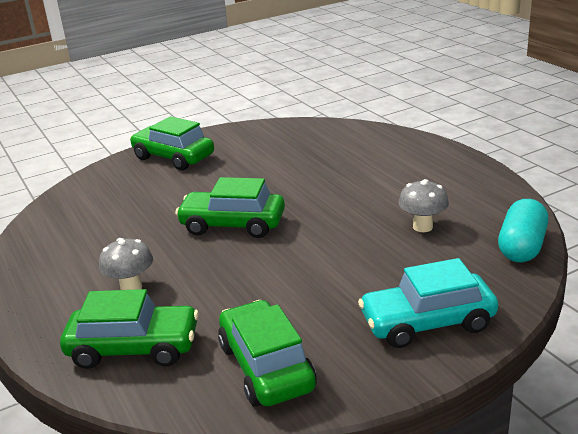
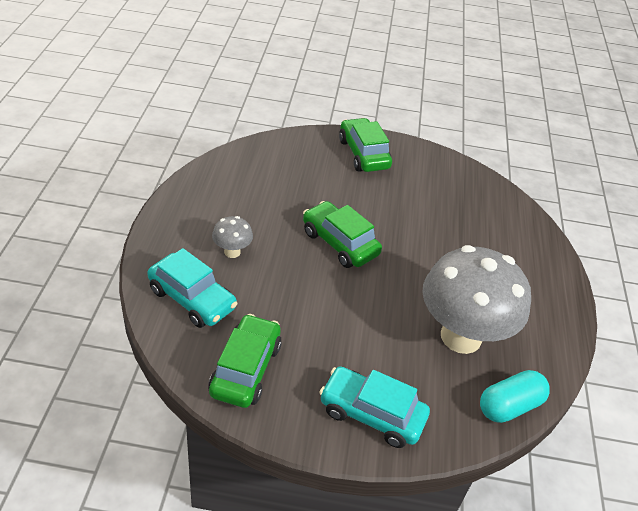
camera: 30 degrees right, 15 degrees up
(134, 348) = (192, 299): green car -> turquoise car
(422, 227) = (461, 336): grey mushroom -> grey mushroom, size x2.38

